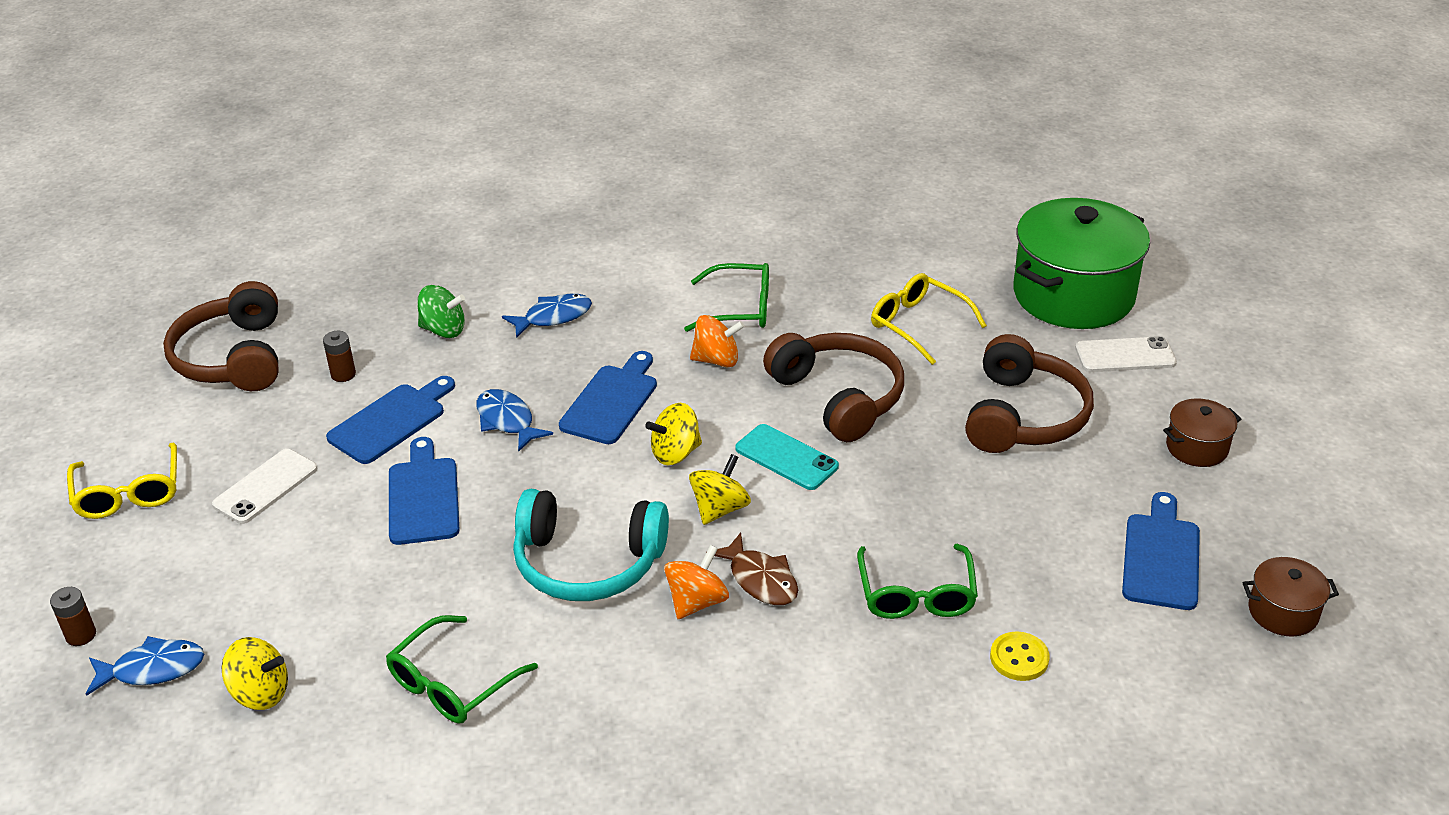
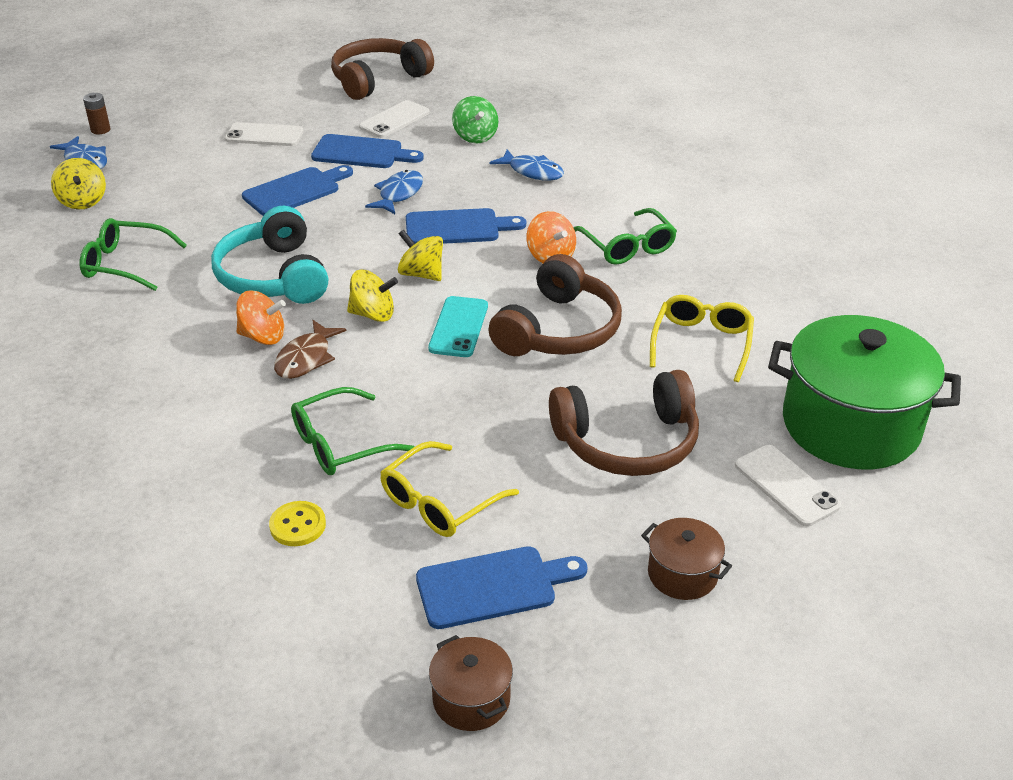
camera: 60 degrees right, 0 degrees up
(129, 493) = (227, 97): yellow glasses -> yellow glasses (439, 502)
(343, 374) = (394, 120): brown battery -> white phone

